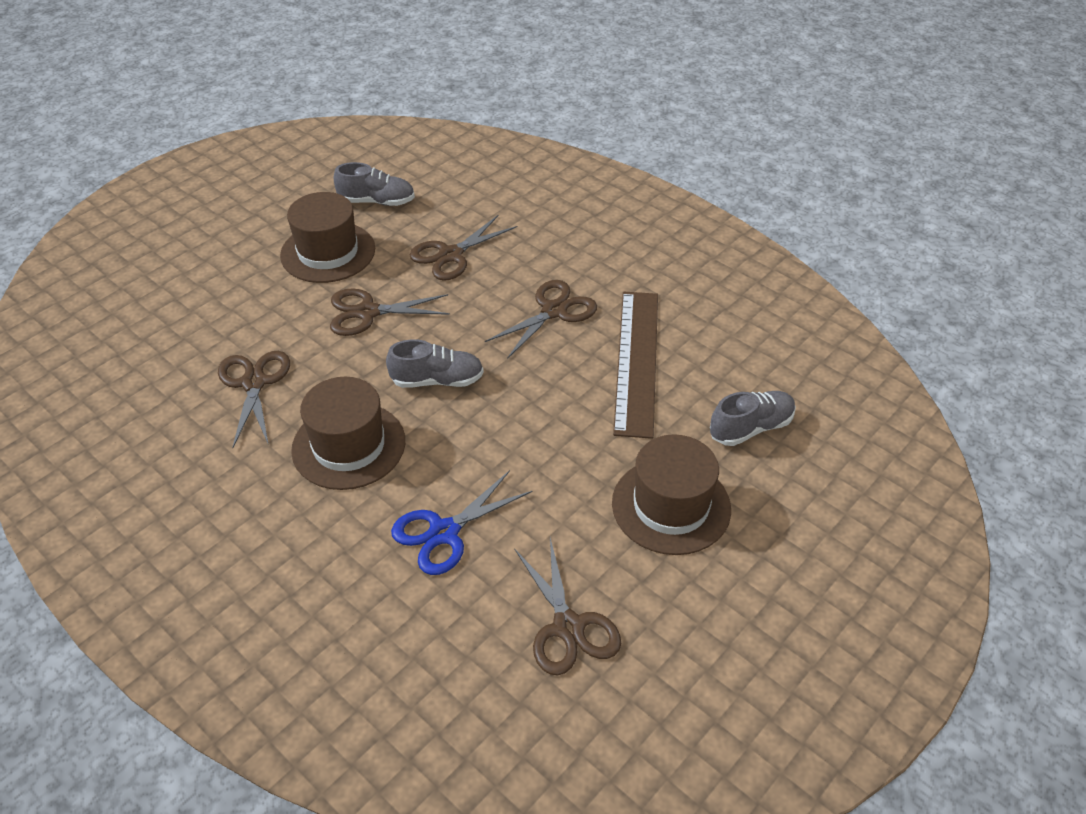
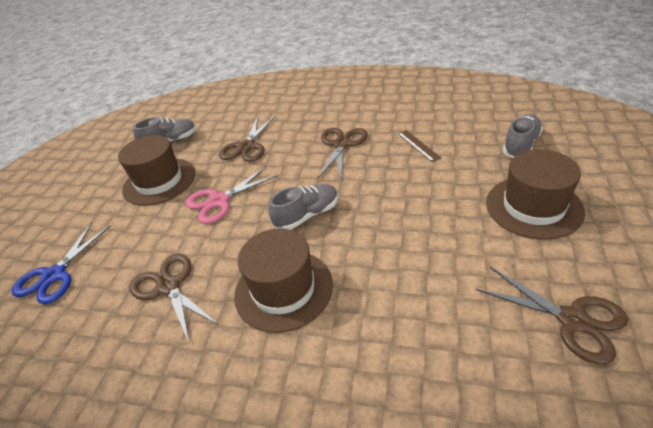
camera: 25 degrees left, 5 degrees down
(367, 312) = (219, 201): brown scissors -> pink scissors
(444, 532) = (415, 308): blue scissors -> blue scissors (54, 275)
(636, 361) = (418, 145): brown ruler -> brown ruler, size x0.42

